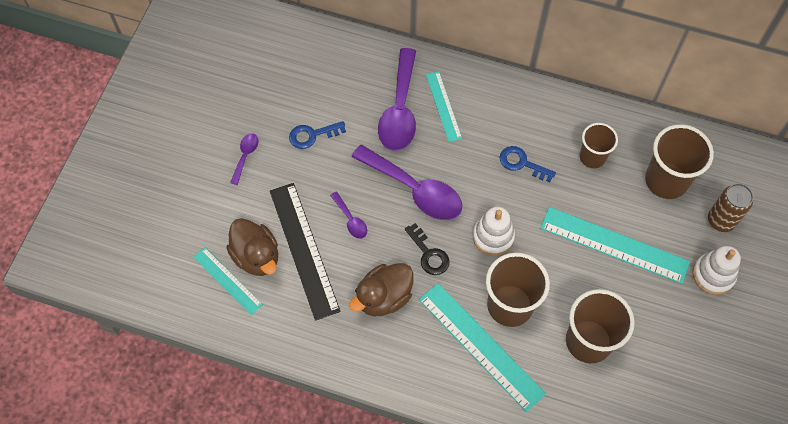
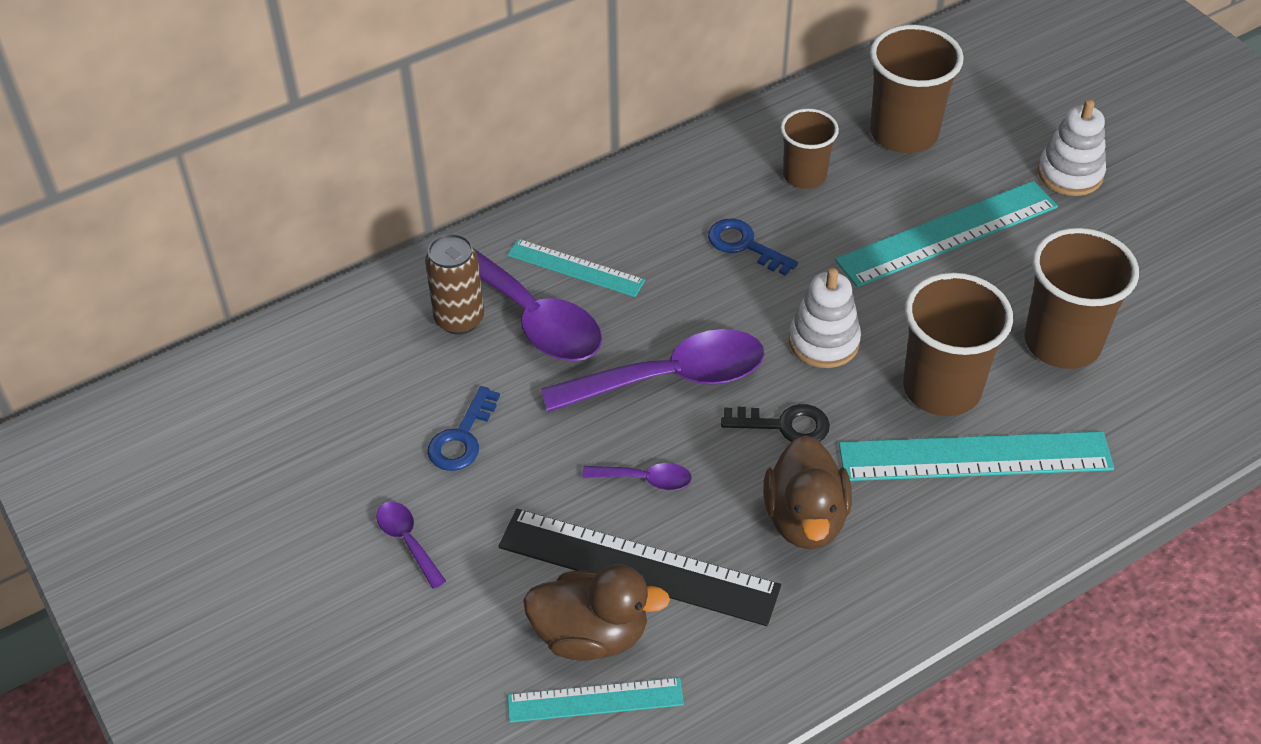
camera: 50 degrees left, 15 degrees down
(522, 163) = (744, 245): blue key -> blue key turned 60 degrees clockwise
(721, 220) = (1003, 122): brown can -> brown can (459, 319)

